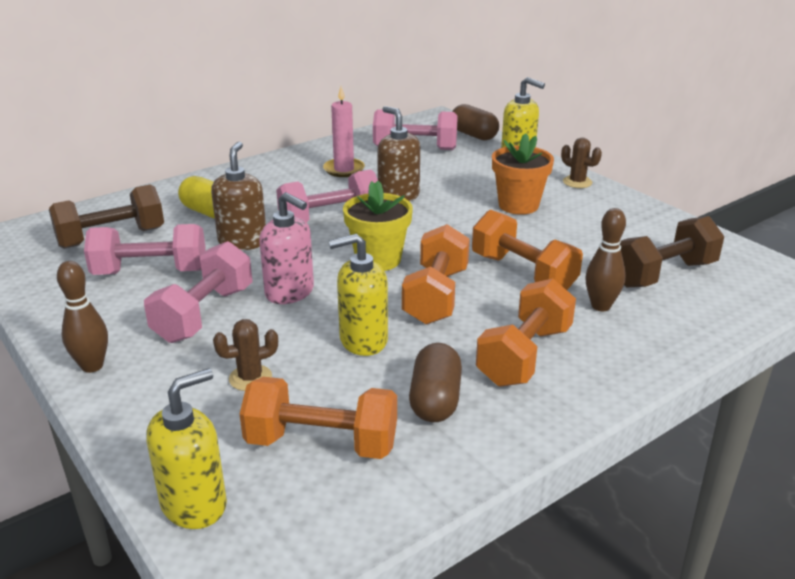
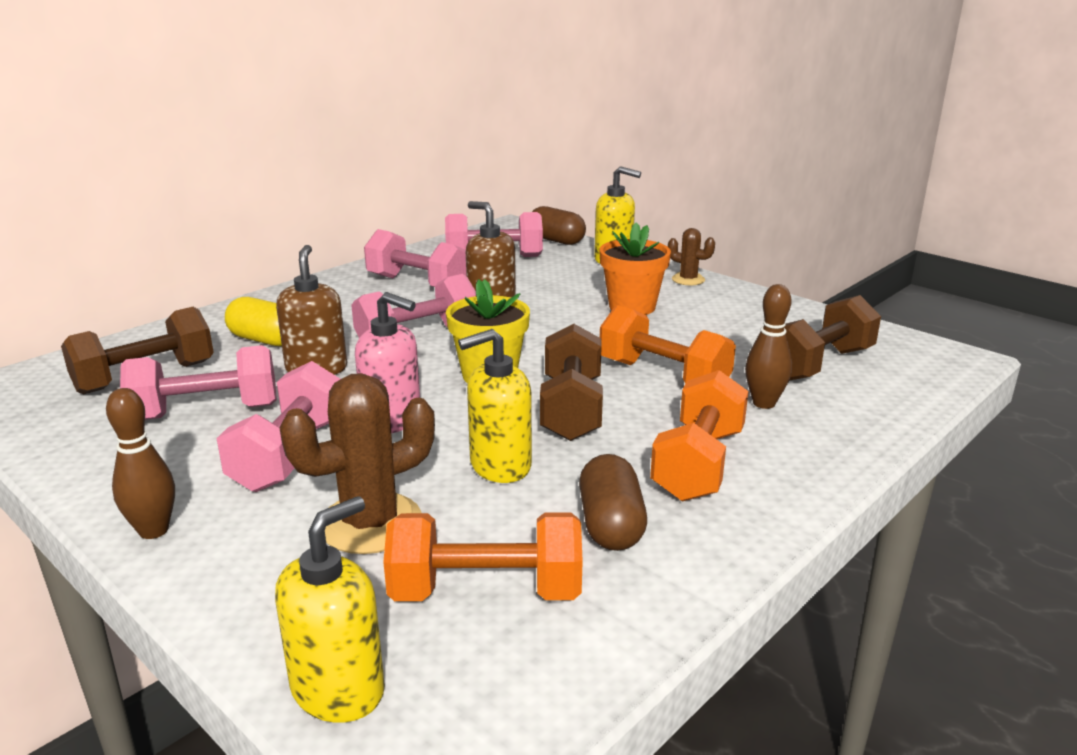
camera: 10 degrees left, 5 degrees down
(250, 378) = (370, 523): brown cactus -> brown cactus, size x1.86
(344, 169) = (418, 284): pink candle -> pink dumbbell
(436, 296) = (571, 409): orange dumbbell -> brown dumbbell

